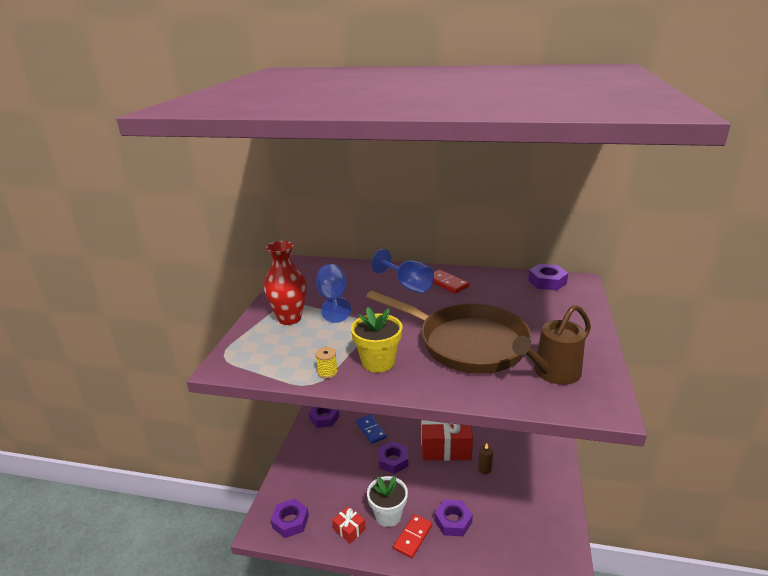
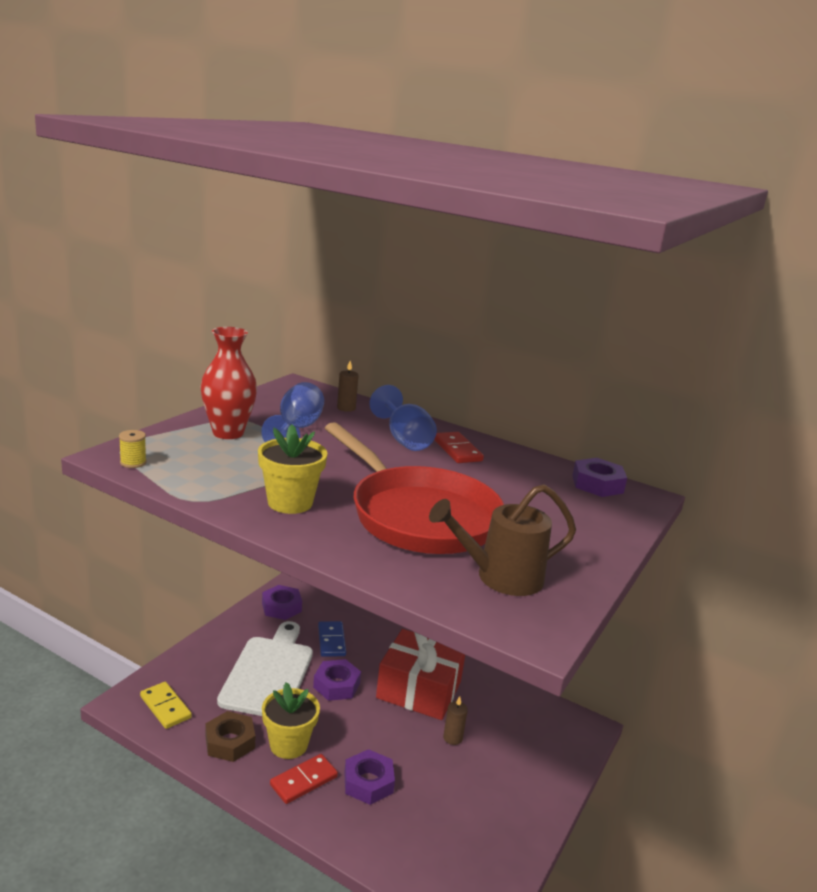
camera: 15 degrees right, 5 degrees down
(290, 521) = (165, 707): purple nut -> yellow domino
(327, 372) = (221, 495): yellow spool -> yellow spool (133, 462)
(344, 469) = (269, 673): none -> white cutting board
(349, 529) = (230, 742): red gift -> brown nut
(351, 272) = (346, 408): none -> brown candle
(388, 515) = (288, 744): white flower pot -> yellow flower pot
(466, 343) = (418, 516): brown pan -> red pan

